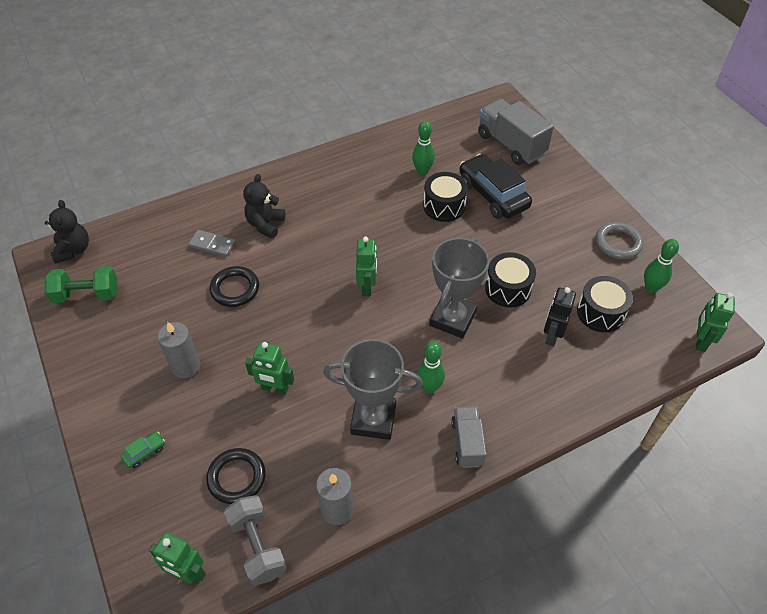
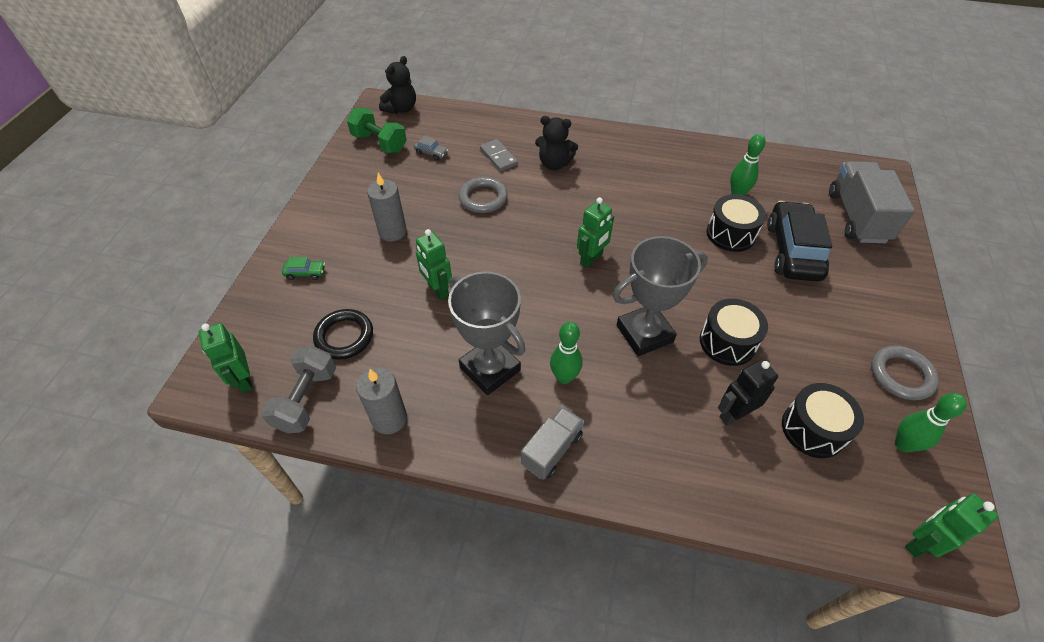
camera: 40 degrees right, 0 degrees up
(148, 276) = (431, 153): none -> grey car
(235, 289) = (483, 198): black ring -> grey ring
(265, 224) = (554, 164): black teddy bear -> black teddy bear turned 135 degrees counterclockwise

